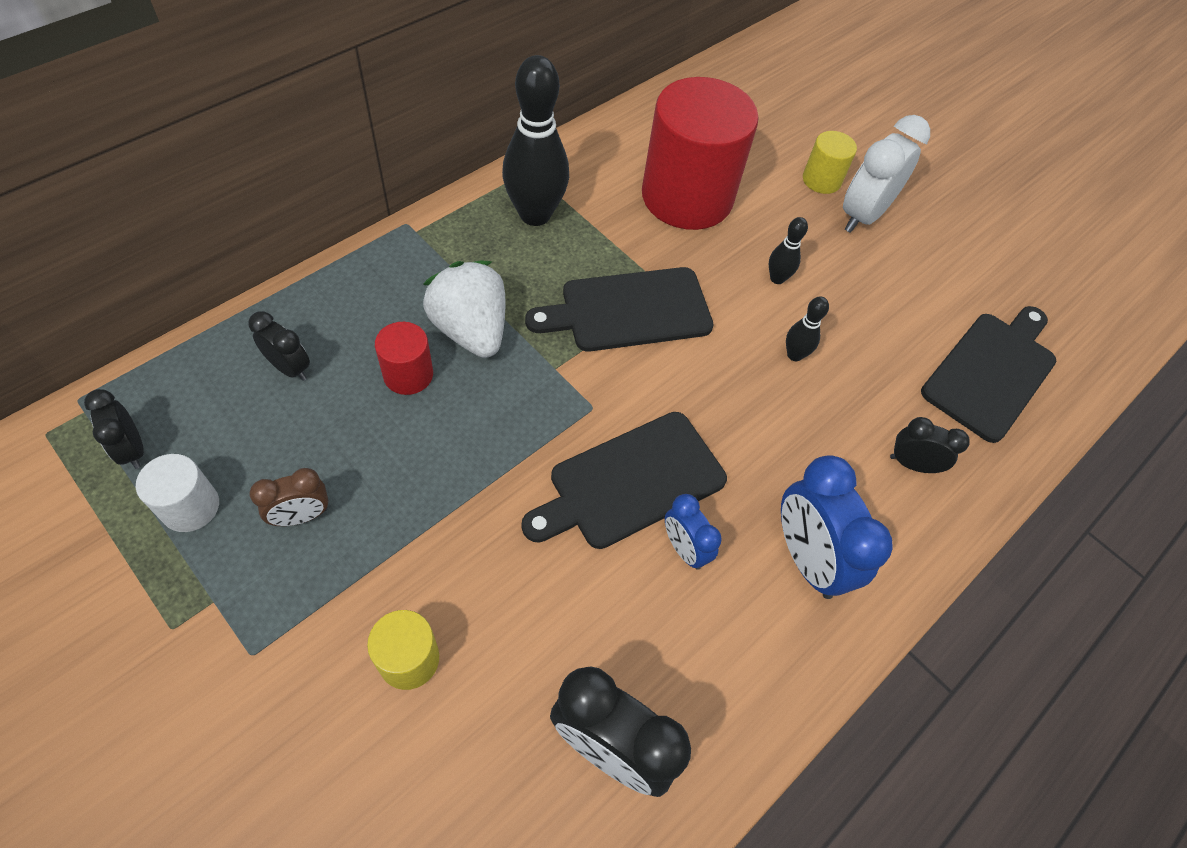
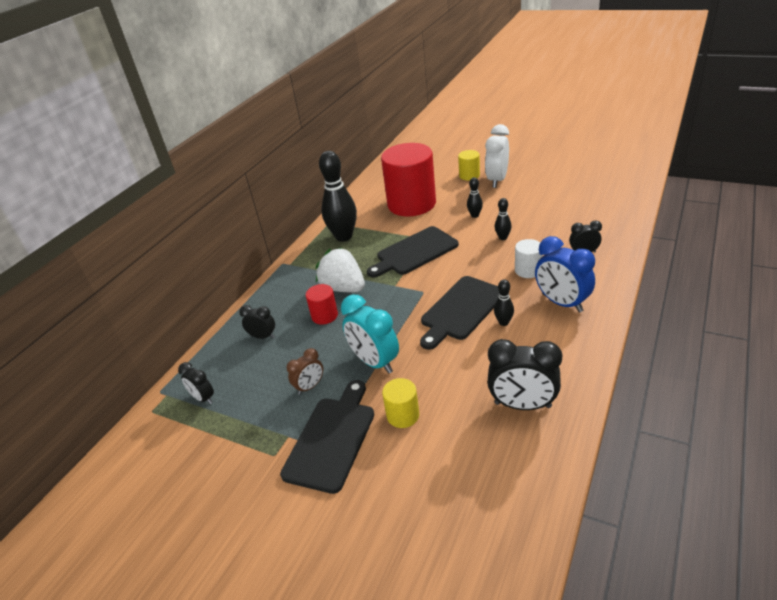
camera: 10 degrees left, 20 degrees down
(190, 507) = (250, 407): white cylinder -> white cylinder (528, 270)
(429, 520) = (374, 362): none -> turquoise clock
(684, 548) = (503, 322): blue clock -> black bowling pin
(992, 372) = (594, 209): black cutting board -> black cutting board (332, 439)

